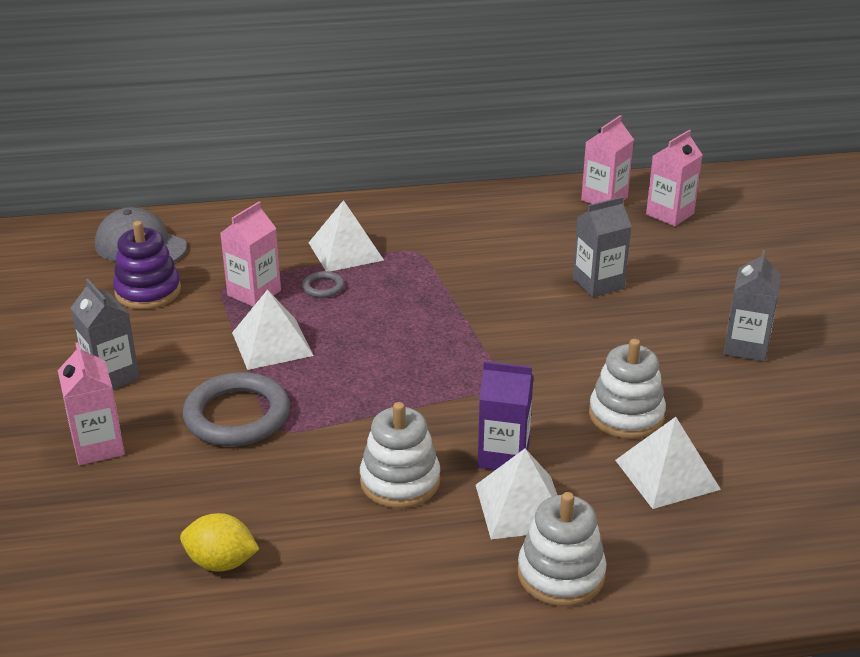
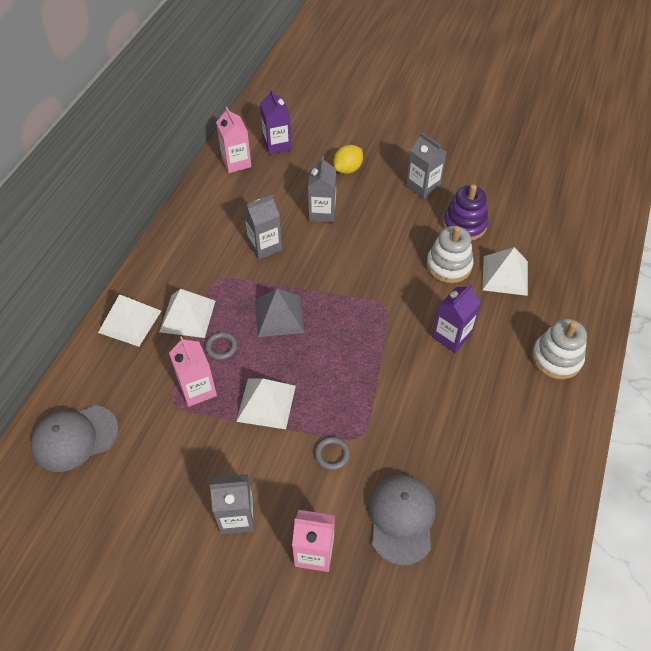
camera: 60 degrees left, 20 degrees up
(148, 291) = (144, 455): purple stacking toy -> purple stacking toy (464, 225)
(183, 501) = (401, 518): none -> grey cap
(221, 562) = (469, 518): yellow lemon -> yellow lemon (348, 169)
(237, 415) = (332, 454): grey ring -> grey ring, size x0.46
(400, 481) = (446, 395): white stacking toy -> none
(403, 309) = (279, 316): none -> grey pyramid
(497, 263) = (264, 246): none -> grey carton
(521, 506) = (497, 349): white pyramid -> white pyramid (129, 321)
(670, 214) = (277, 144): pink carton -> purple carton

